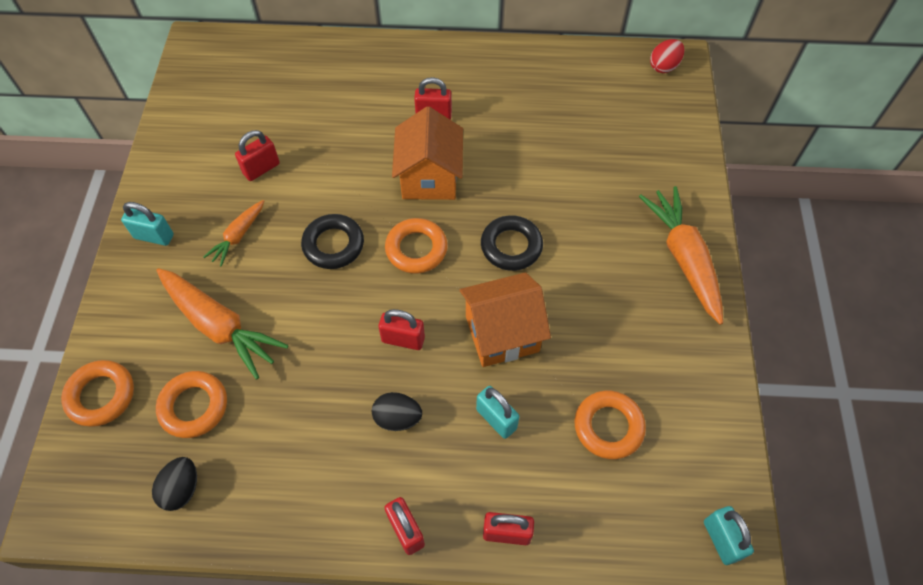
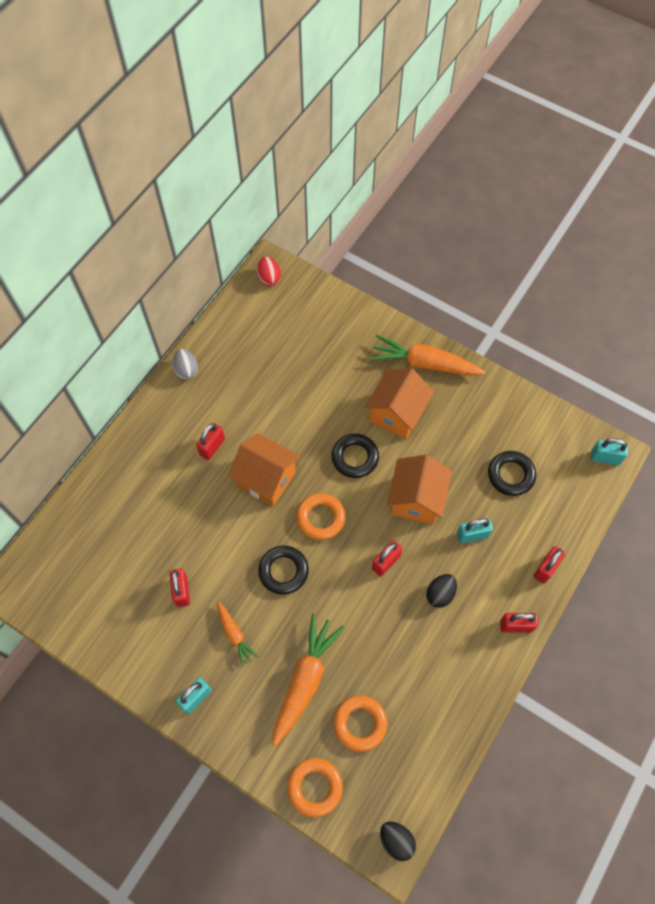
camera: 60 degrees left, 5 degrees up
(182, 489) = (417, 755): black egg -> black egg (396, 840)
(220, 326) = (305, 680): orange carrot -> orange carrot turned 45 degrees counterclockwise
(503, 54) = (186, 370): none -> grey egg
(596, 261) = (397, 414): none -> orange house
(608, 427) = (511, 475): orange ring -> black ring

